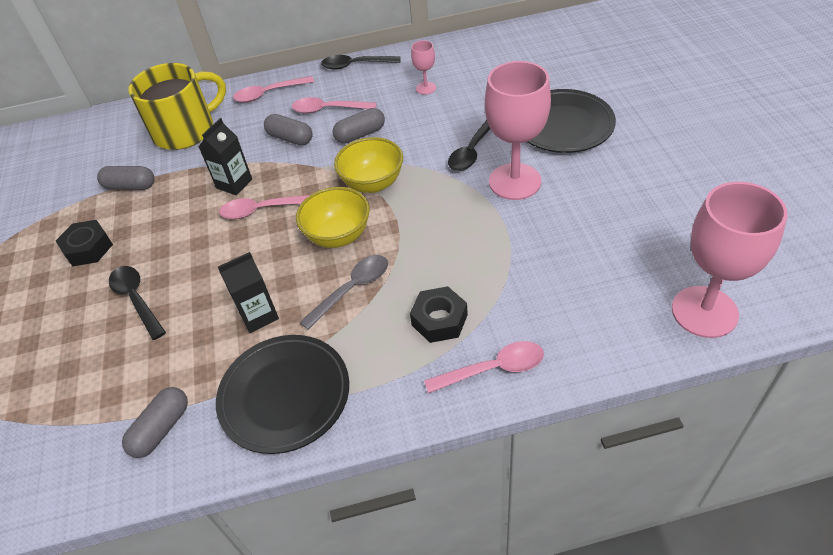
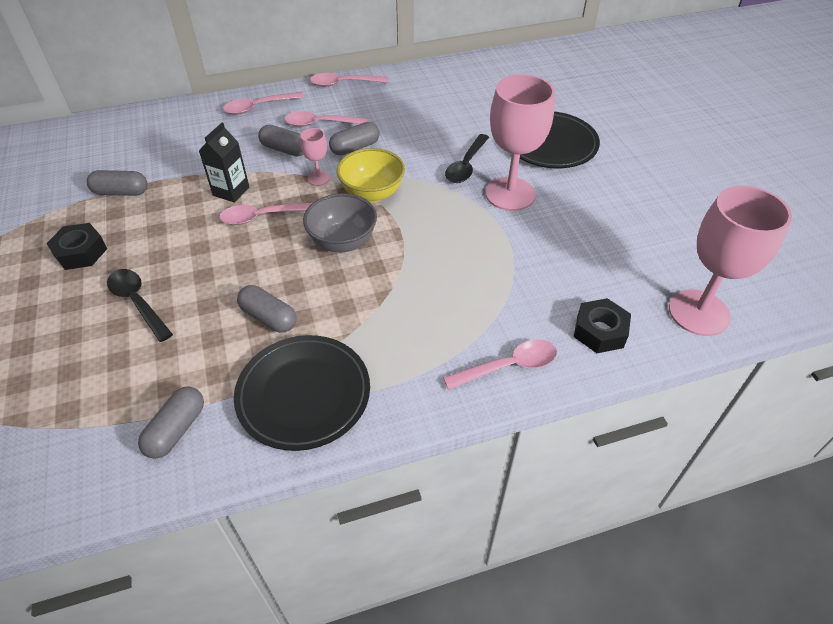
camera: 10 degrees left, 0 degrees up
(185, 130) = (175, 139): yellow mug -> none
(259, 315) = (269, 317): black carton -> grey capsule
(338, 236) = (343, 242): yellow bowl -> grey bowl
(352, 289) = (361, 293): grey spoon -> none
(356, 65) = (344, 83): black spoon -> pink spoon
(426, 88) = (415, 107): pink goblet -> pink goblet (318, 178)
(439, 320) = (451, 321): black nut -> black nut (600, 331)

